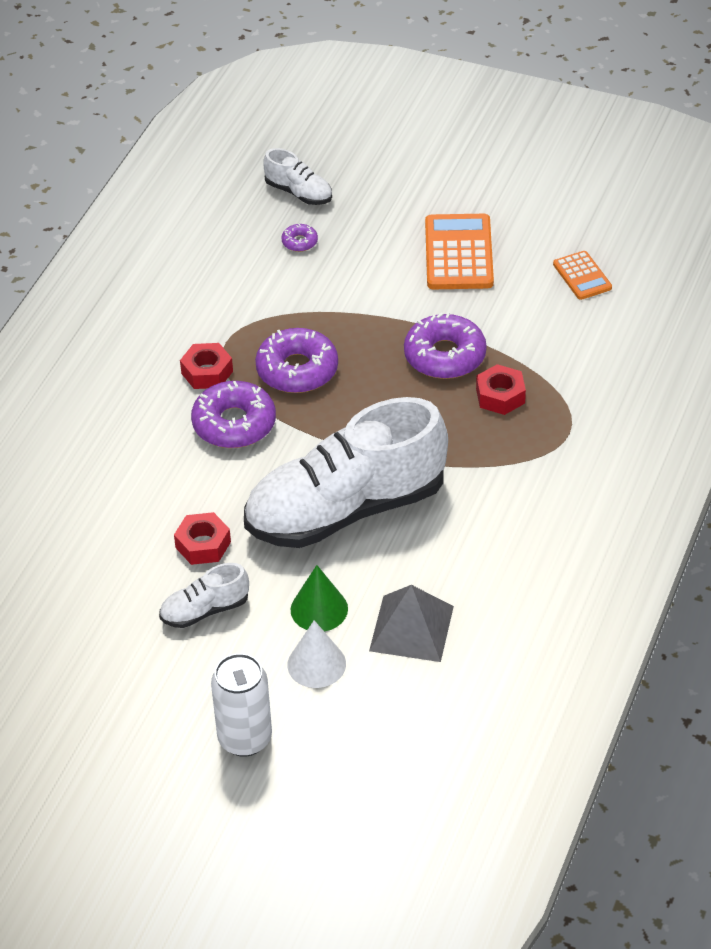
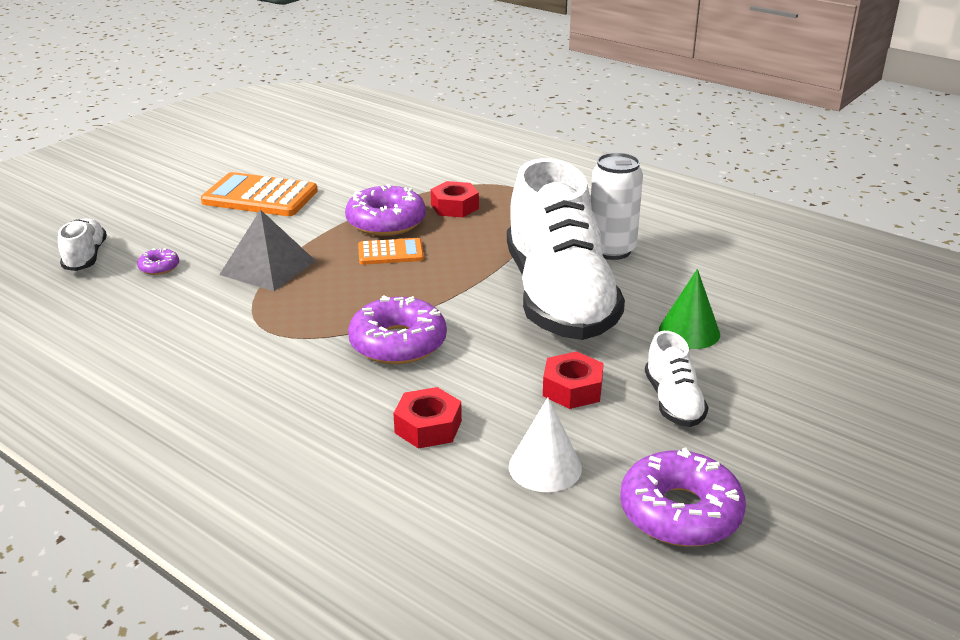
camera: 75 degrees left, 15 degrees down
(207, 372) = (305, 349): red nut -> red nut (428, 427)
(245, 739) = (865, 402): white can -> white can (611, 250)
(297, 370) = (345, 295): purple donut -> purple donut (680, 512)
(299, 193) = (85, 257): white shoe -> white shoe turned 60 degrees counterclockwise
(316, 664) = (764, 344): white cone -> white cone (545, 467)
(411, 628) = (725, 288): grey pyramid -> grey pyramid (268, 267)
(582, 276) = (339, 155): orange calculator -> orange calculator (390, 253)

